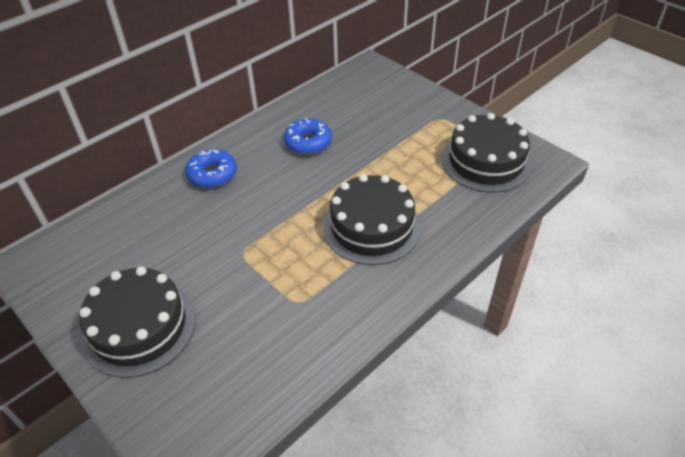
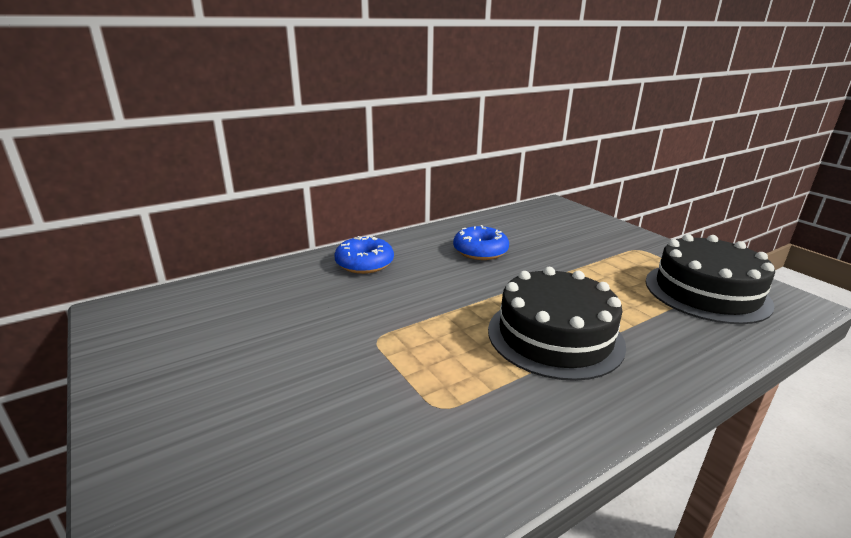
camera: 10 degrees right, 20 degrees down
(139, 327) = (207, 401): black cake -> none

